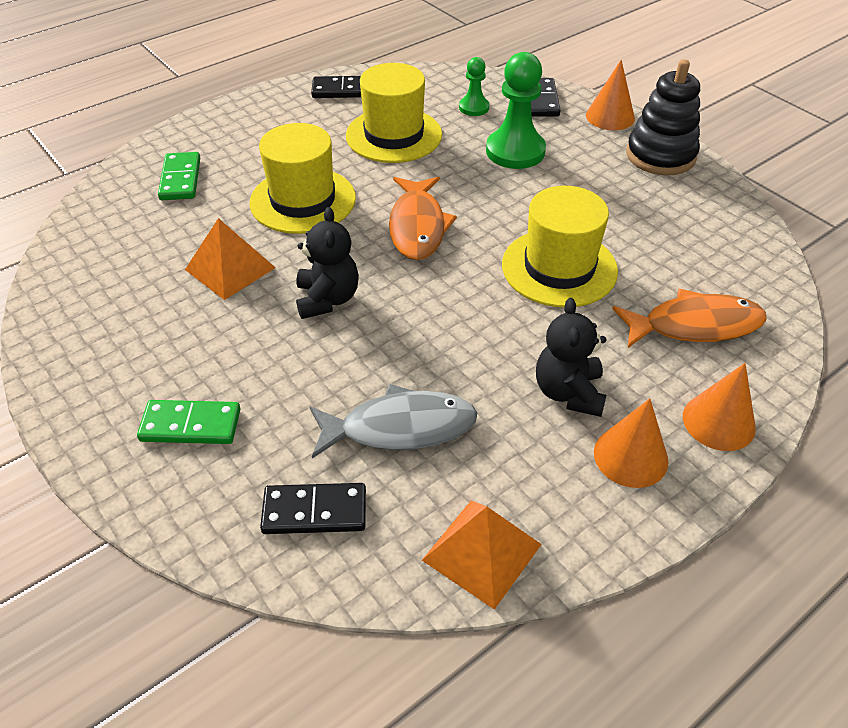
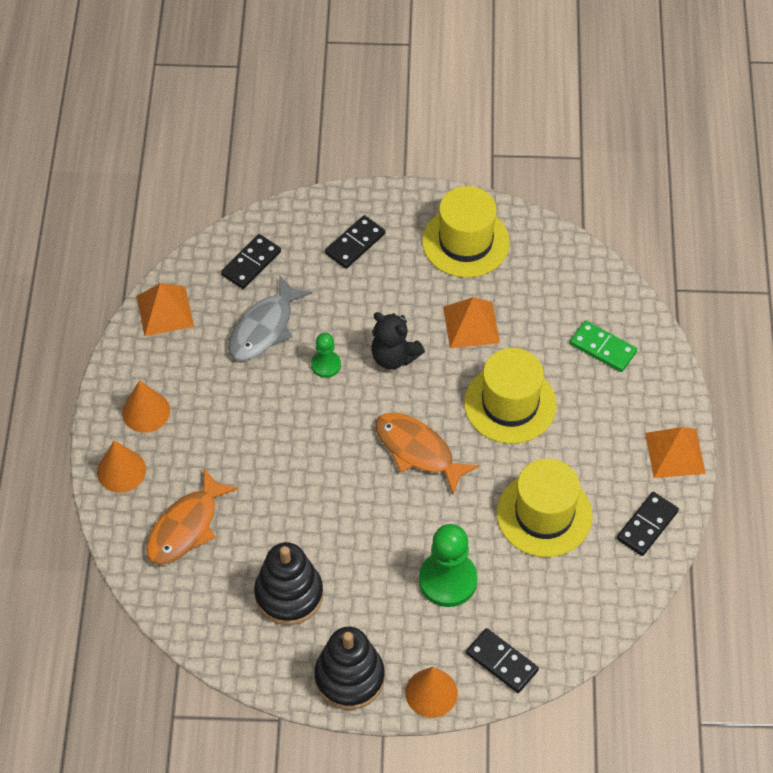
camera: 130 degrees right, 10 degrees up
(191, 425) = (355, 244): green domino -> black domino
(259, 104) = (675, 453): none -> orange pyramid
(474, 107) = (535, 601): green pawn -> green pawn (326, 365)
(559, 268) = (302, 499): yellow hat -> yellow hat (465, 242)
(568, 392) = (209, 419): black teddy bear -> none
(651, 222) = (289, 594): none -> black stacking toy

